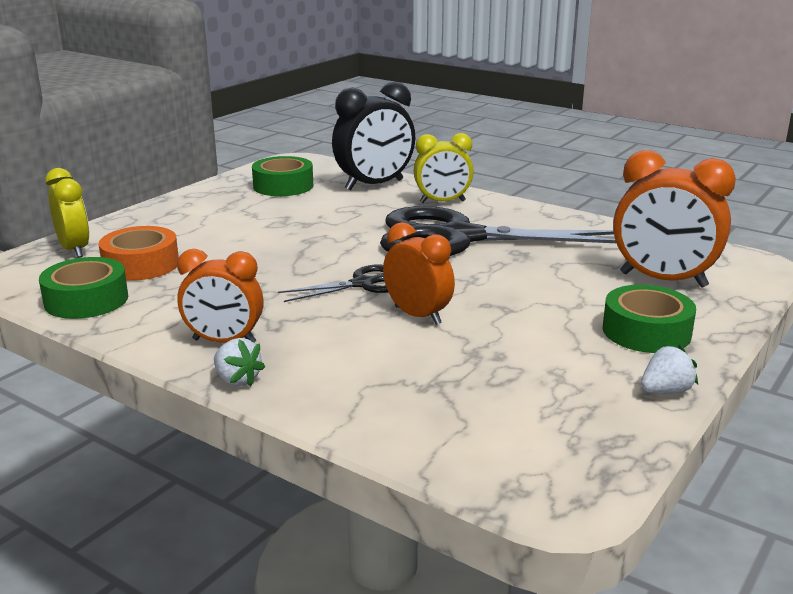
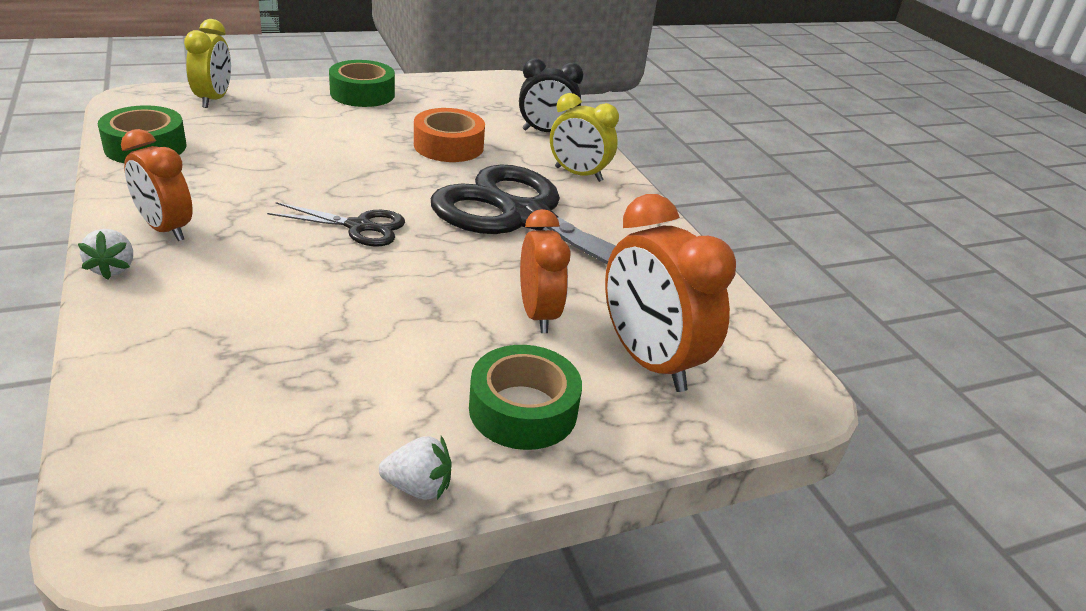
camera: 30 degrees right, 10 degrees up
(141, 264) = (233, 132): orange tape -> orange tape (448, 146)
(283, 186) = (465, 103): green tape -> green tape (362, 94)
(374, 185) = (546, 132): black clock -> black clock, size x0.66
(417, 315) = (347, 280): orange clock -> orange clock (538, 314)

